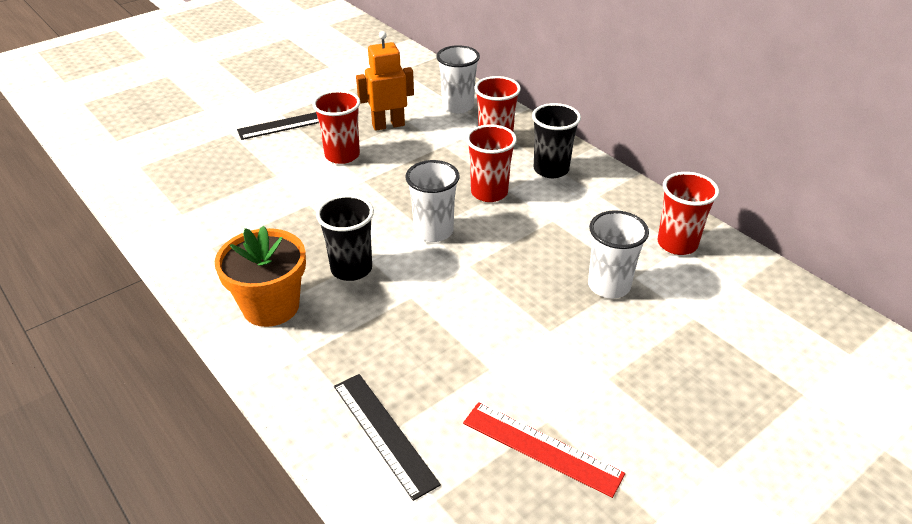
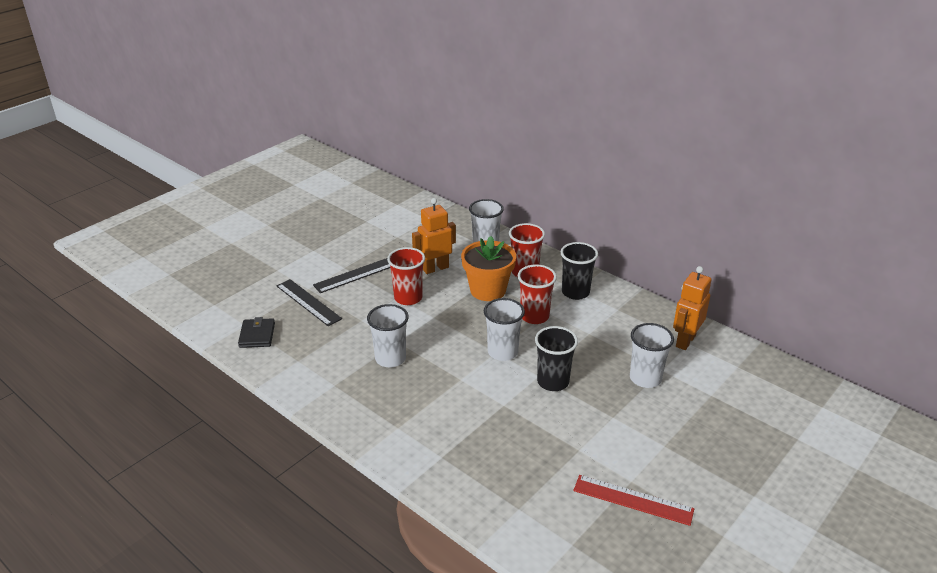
camera: 10 degrees left, 5 degrees down
(148, 179) = (257, 335): none -> black wallet
(271, 306) = (400, 425): orange flower pot -> orange flower pot (488, 290)
(292, 223) = (390, 358): none -> white cup
(351, 269) = (451, 389): black cup -> black cup (553, 382)
(384, 433) = (520, 505): black ruler -> black ruler (308, 302)
(677, 244) = (685, 341): red cup -> orange robot

